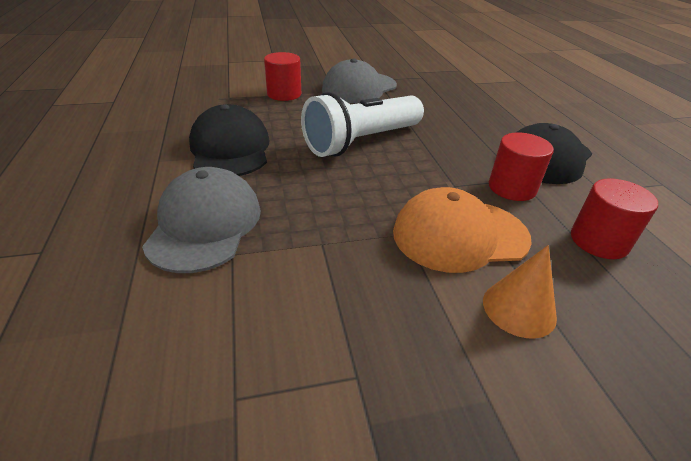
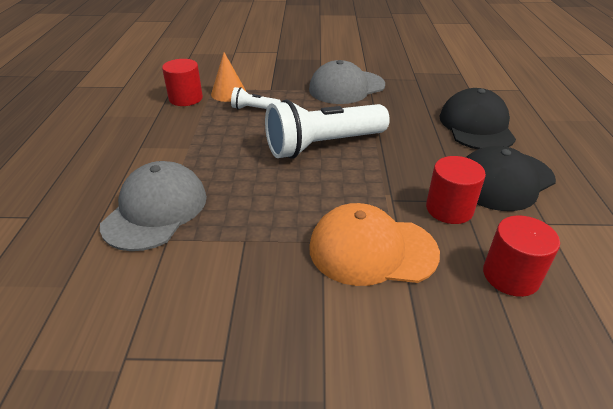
camera: 15 degrees right, 0 degrees up
(230, 149) = (203, 141): black cap -> black cap (476, 126)
(273, 113) = (254, 109): none -> white flashlight
(284, 94) = (272, 89): red cylinder -> red cylinder (186, 98)
(519, 308) = (393, 327): orange cone -> orange cone (228, 93)

